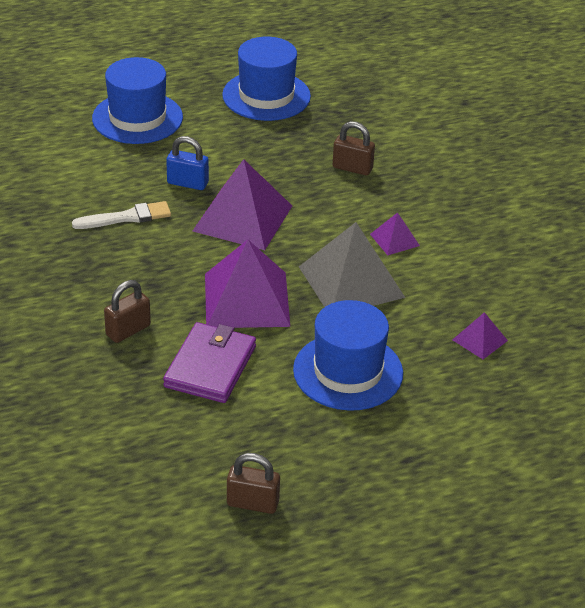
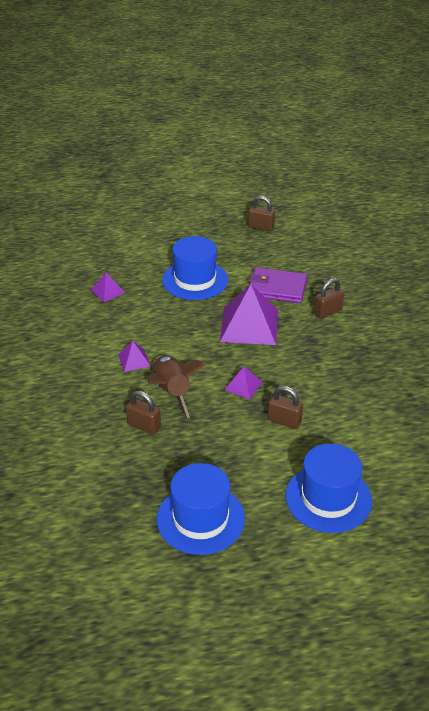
camera: 170 degrees left, 0 degrees up
(127, 217) = (333, 393): white brush -> none
(187, 183) = (284, 421): blue padlock -> brown padlock
(210, 366) = (277, 288): purple wallet -> purple wallet turned 75 degrees clockwise
(243, 218) = (243, 385): purple pyramid -> purple pyramid, size x0.47
(332, 205) = (171, 392): none -> brown rocket
(351, 282) = (175, 332): grey pyramid -> none

